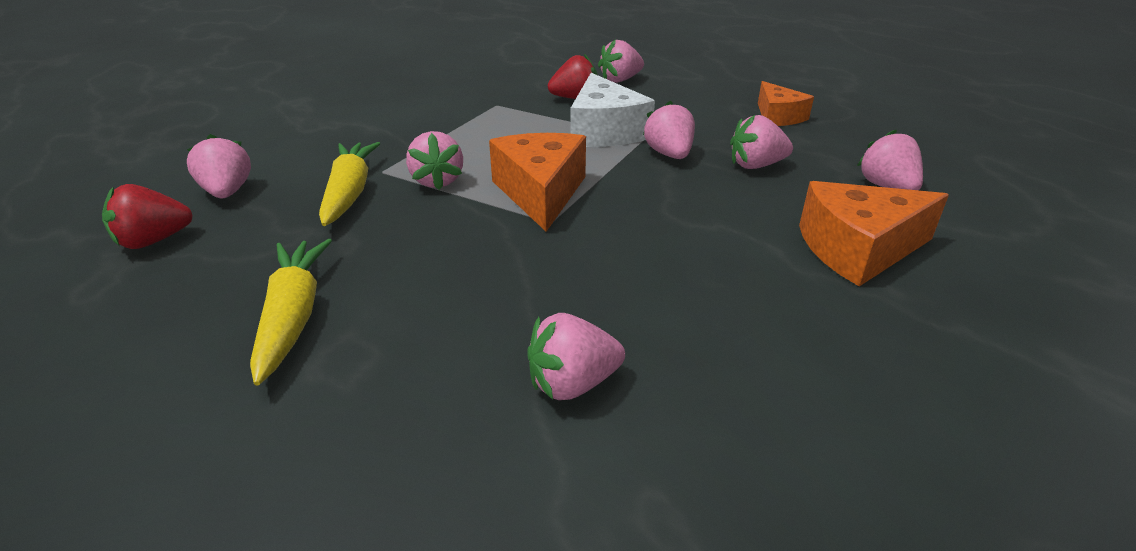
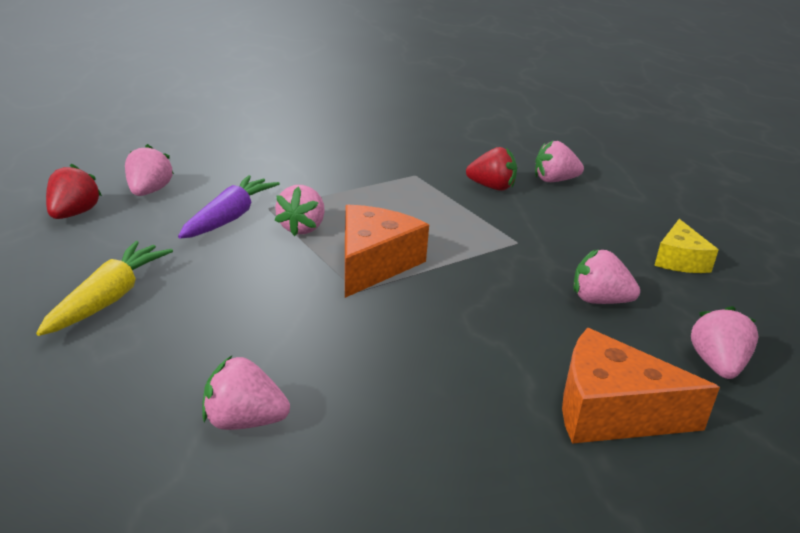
camera: 25 degrees right, 5 degrees down
(154, 241) = (73, 214): red strawberry -> red strawberry turned 105 degrees clockwise
(350, 192) = (229, 218): yellow carrot -> purple carrot
(604, 131) = (486, 225): white cheese -> none
(669, 154) = (524, 264): pink strawberry -> none
(778, 116) = (679, 260): orange cheese -> yellow cheese

